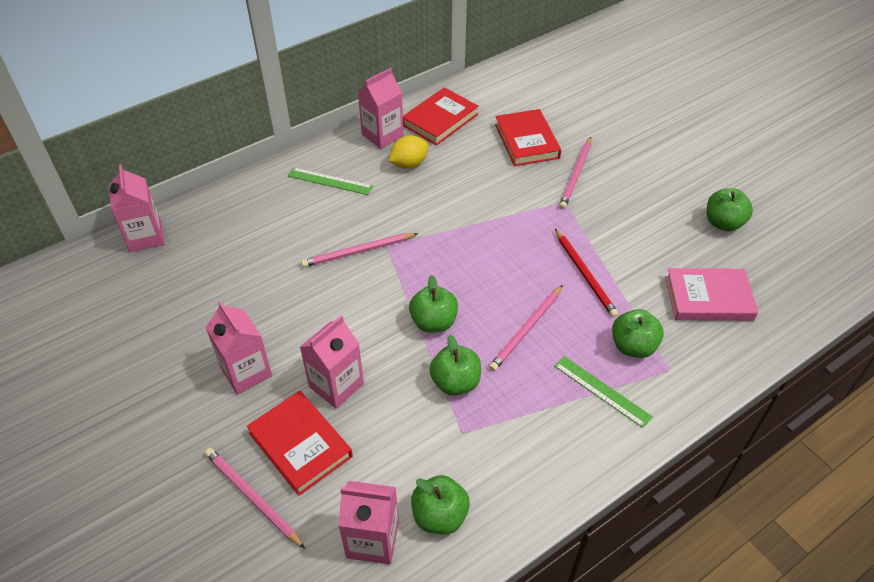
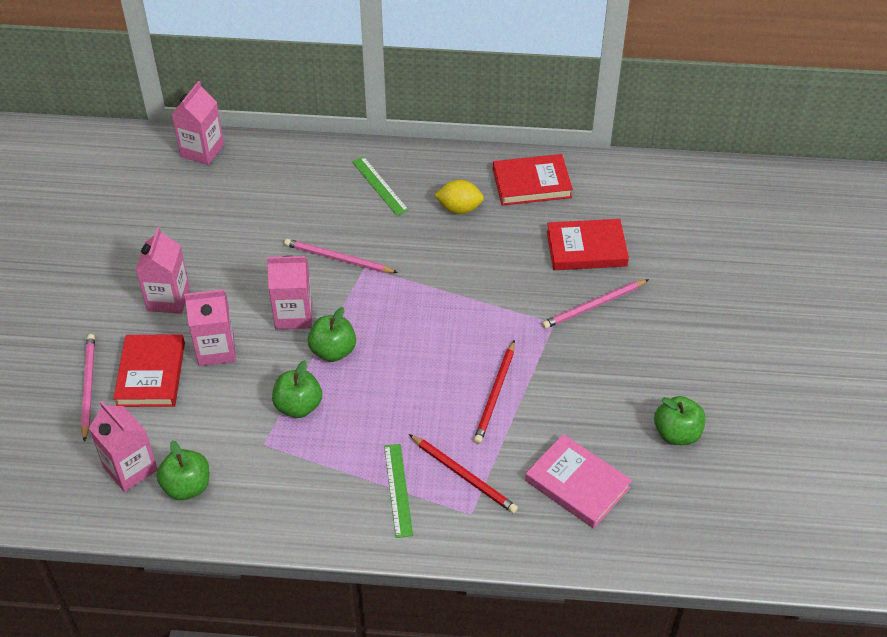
camera: 40 degrees right, 0 degrees up
(382, 135) = (466, 169): pink carton -> pink carton (294, 315)
(526, 330) = (395, 405): pink pencil -> none
(527, 141) = (586, 248): red book -> red book turned 60 degrees clockwise
(633, 346) = (464, 475): green apple -> red pencil

